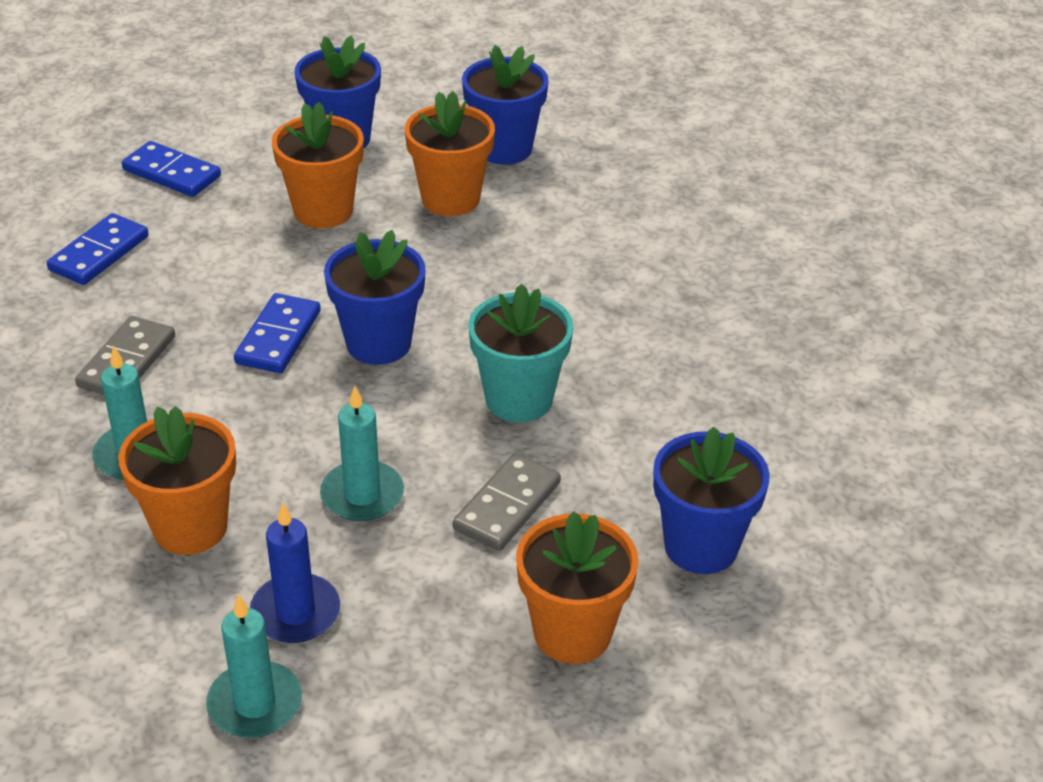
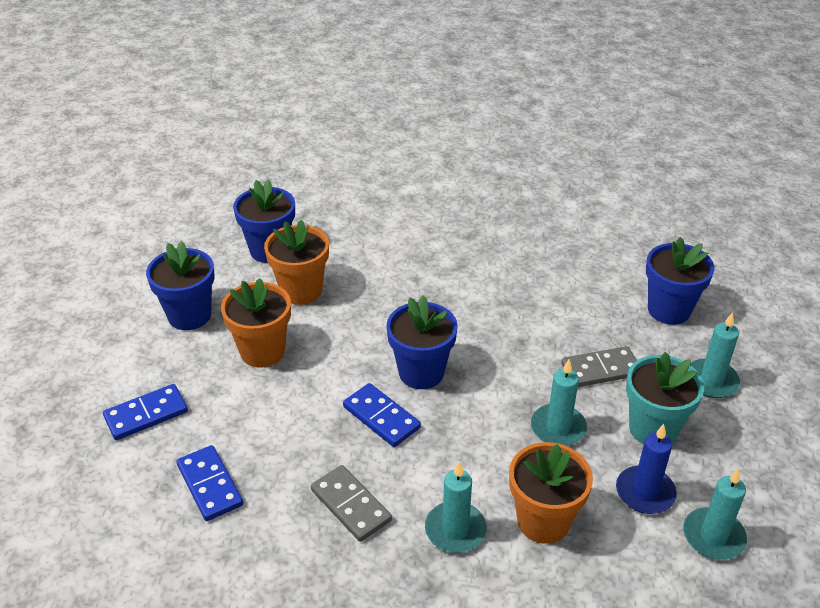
camera: 60 degrees left, 0 degrees up
(507, 506) = (600, 370): grey domino -> grey domino turned 75 degrees counterclockwise
(519, 399) = (513, 332): turquoise flower pot -> turquoise flower pot (653, 429)
(572, 633) = (711, 381): orange flower pot -> turquoise candle

